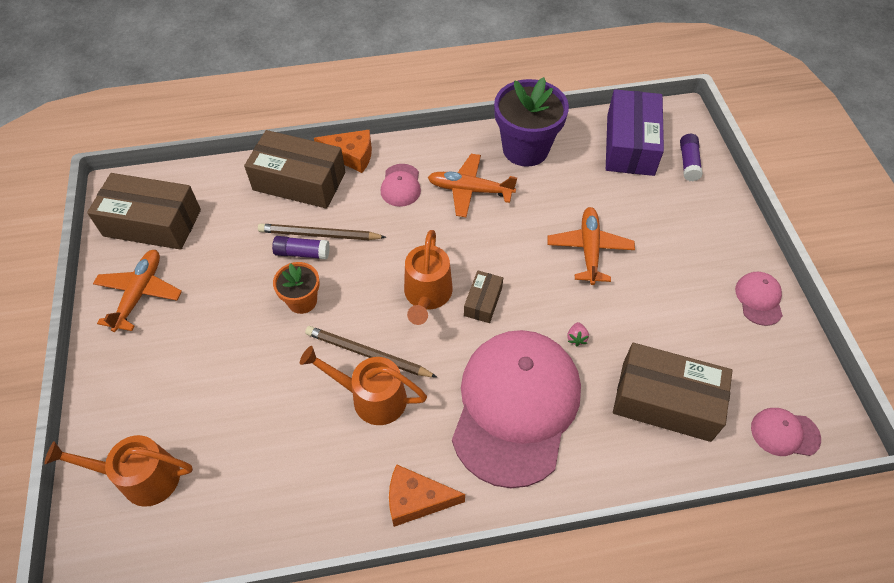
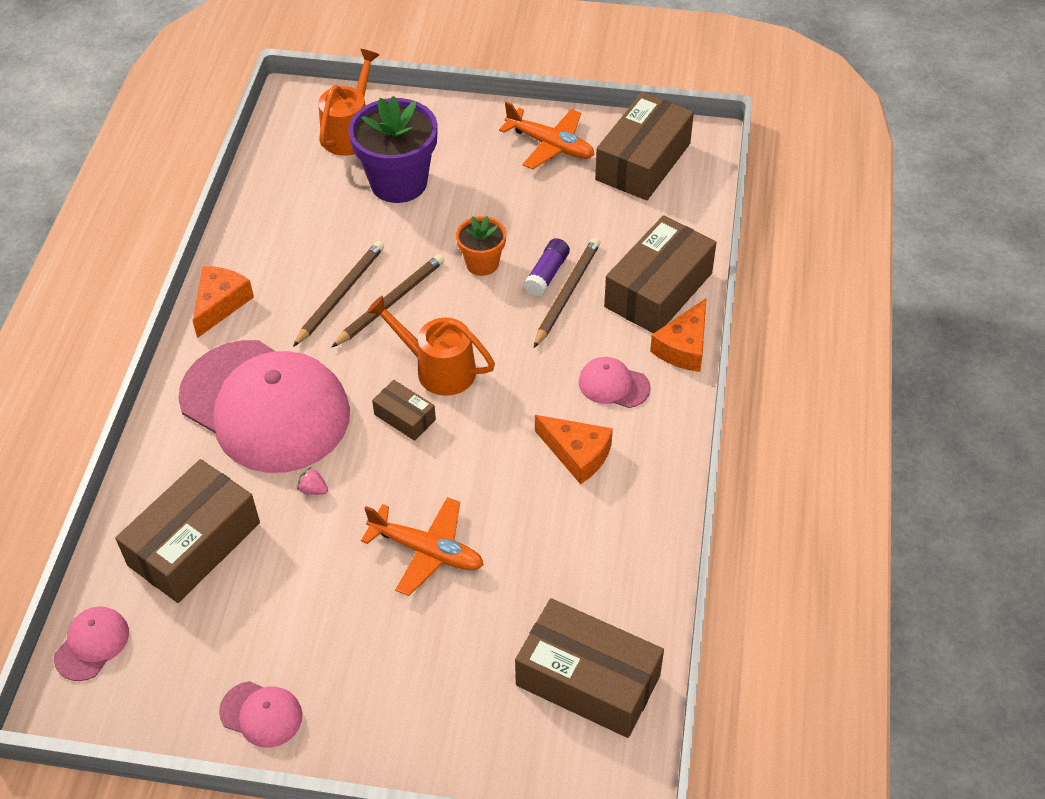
camera: 110 degrees right, 5 degrees down
(371, 397) = (340, 294): orange watering can -> brown pencil
(469, 190) = (577, 454): orange plane -> orange cheese
(525, 149) = (627, 541): purple flower pot -> purple flower pot (398, 182)
(630, 144) = (588, 680): purple box -> brown box
(688, 163) = (522, 745): purple glue stick -> none

